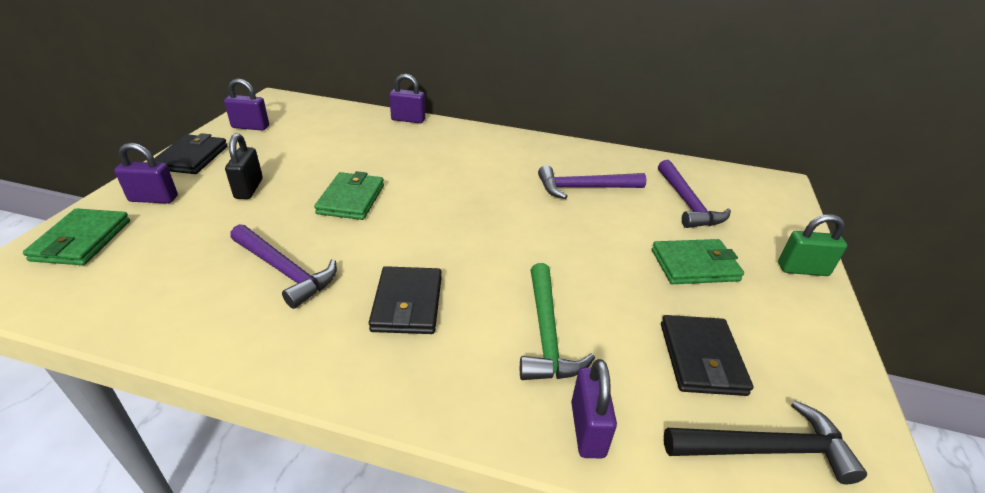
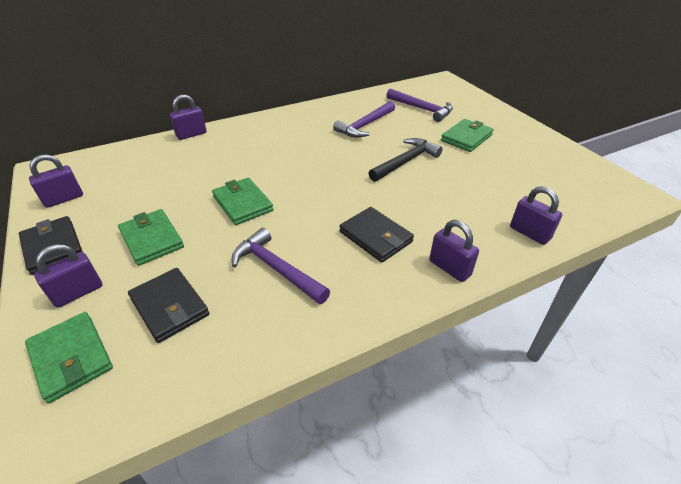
camera: 40 degrees left, 5 degrees up
(249, 189) = (152, 239): black padlock -> green wallet
(284, 271) = (276, 268): purple hammer -> purple hammer turned 135 degrees counterclockwise
(424, 390) = (449, 268): none -> purple padlock
(546, 334) = (457, 207): green hammer -> none
(701, 358) = (523, 176): black wallet -> black wallet (169, 306)
(766, 450) = (586, 196): black hammer -> black hammer (406, 162)
(802, 269) = (504, 116): green padlock -> none

